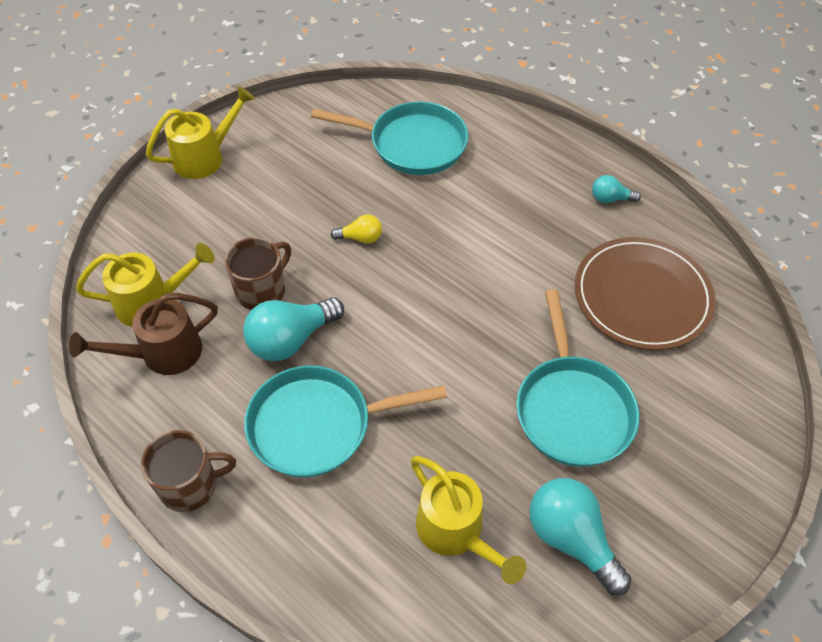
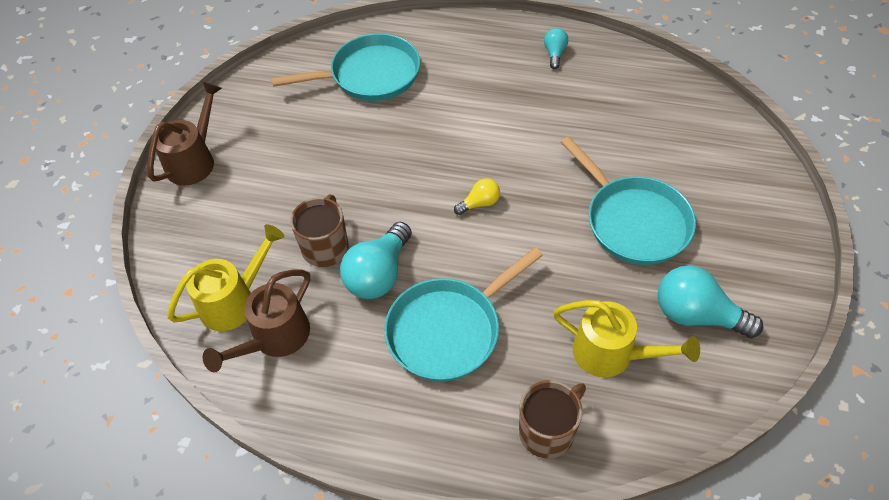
camera: 25 degrees left, 0 degrees up
(190, 485) = (377, 430): brown mug -> brown mug (548, 431)
(205, 157) = (195, 160): yellow watering can -> brown watering can
(360, 238) = (380, 168): yellow light bulb -> yellow light bulb (480, 203)
(610, 199) = (555, 53): turquoise light bulb -> turquoise light bulb turned 120 degrees clockwise
(642, 296) = (626, 116): brown plate -> none

